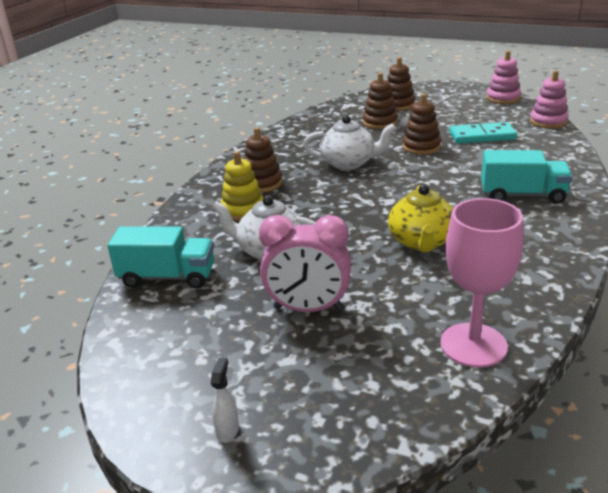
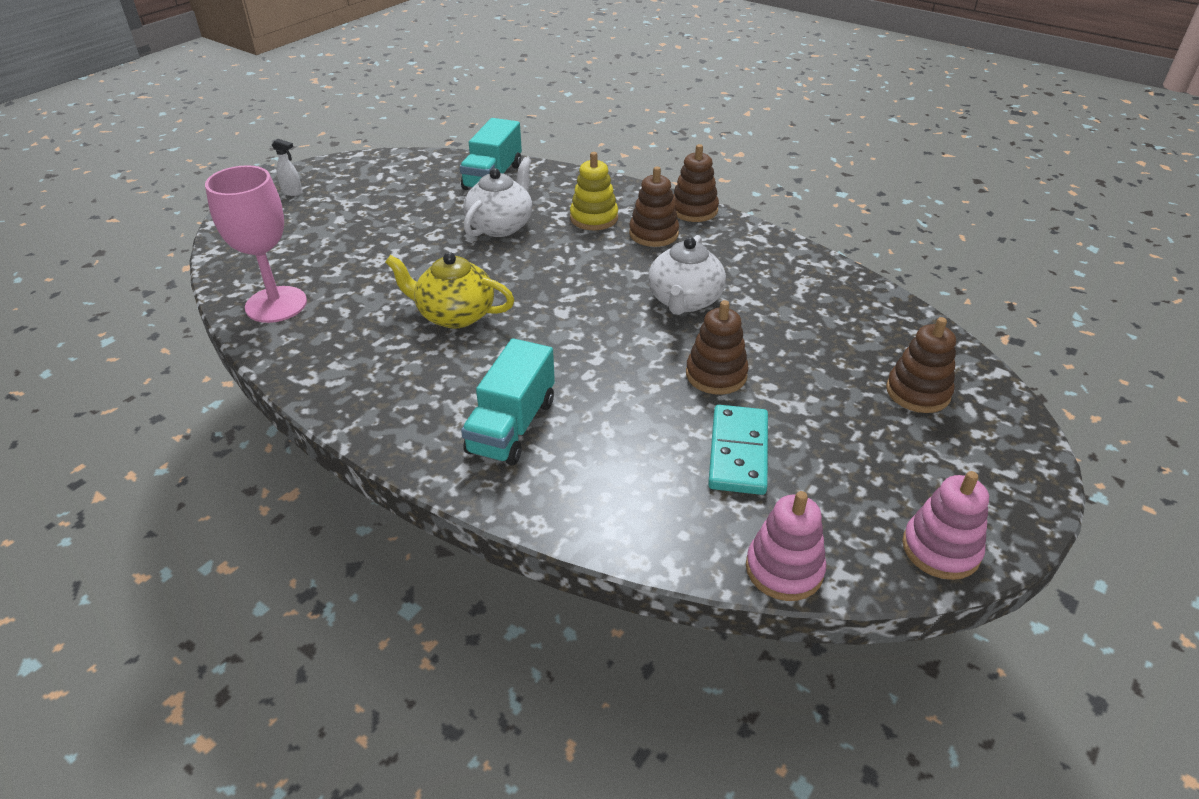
camera: 100 degrees right, 10 degrees up
(308, 309) = (394, 234): pink clock -> none
(380, 122) = (832, 355): brown stacking toy -> brown stacking toy (694, 210)

